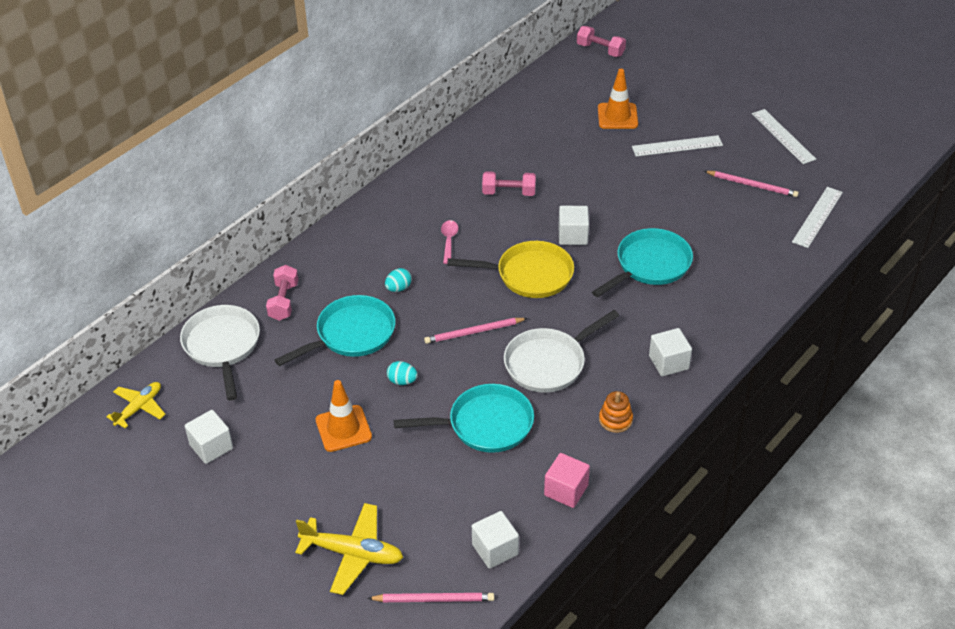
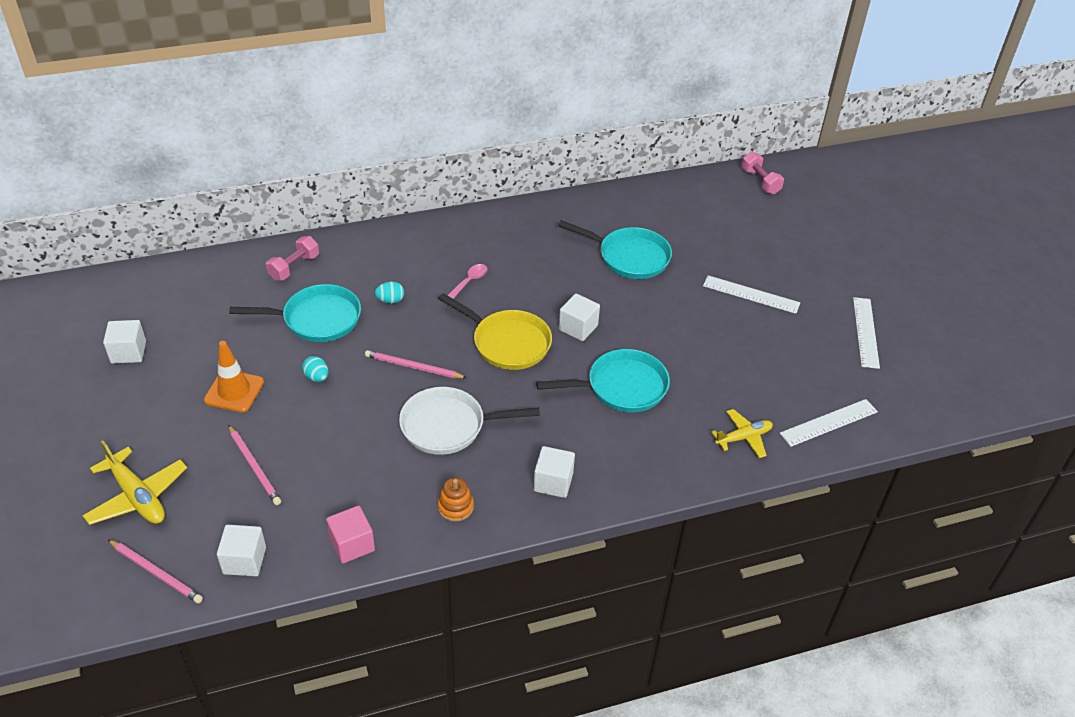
camera: 30 degrees right, 0 degrees up
(139, 408) = (112, 296): yellow plane -> yellow plane (743, 438)
(222, 346) = (215, 279): white pan -> none
(485, 424) = (344, 449): turquoise pan -> turquoise pan (629, 257)
(509, 192) = (559, 265): pink dumbbell -> none
(617, 116) = (720, 244): orange traffic cone -> none
(752, 185) = (790, 362): pink pencil -> pink pencil (254, 467)

